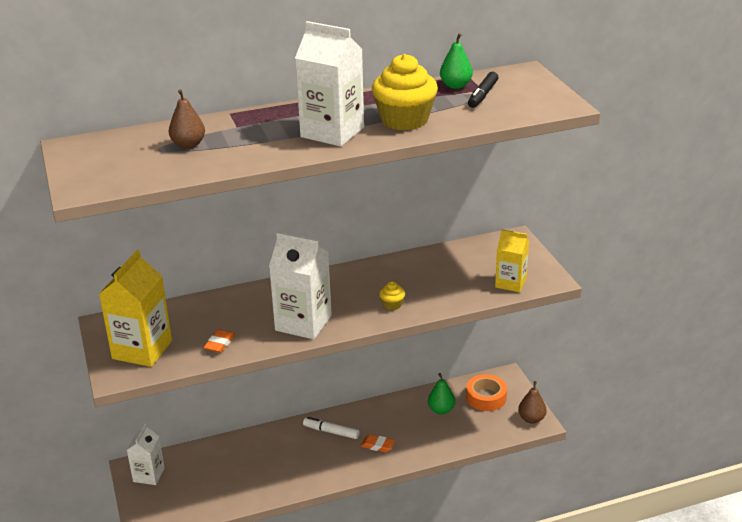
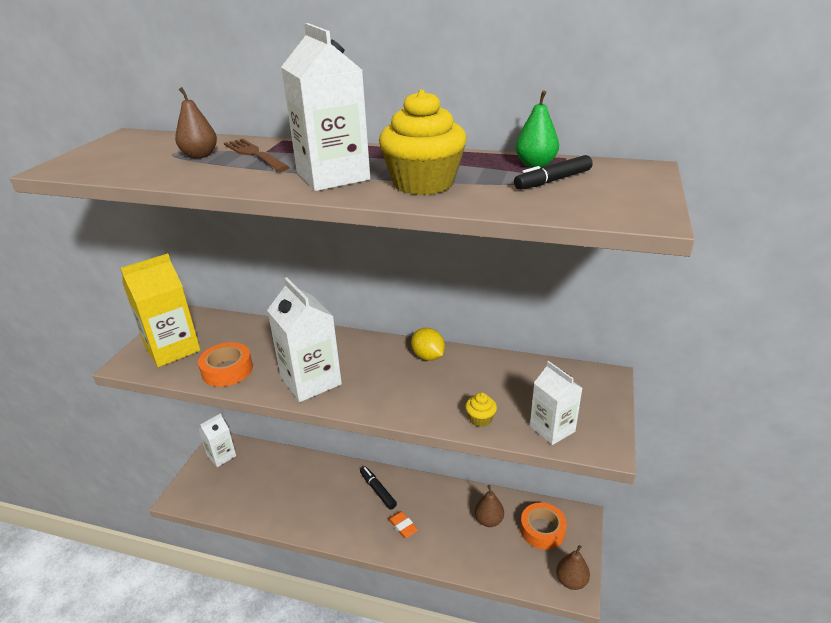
camera: 35 degrees right, 0 degrees up
(219, 344) = (227, 370): orange eraser -> orange tape
(233, 131) = (254, 154): none -> brown fork
(331, 432) = (378, 490): white marker -> black marker
(375, 271) = (428, 356): none -> yellow lemon
(392, 305) = (406, 398): yellow cupcake -> yellow cupcake (480, 419)
(441, 410) = (489, 520): green pear -> brown pear
(510, 283) = (552, 429): yellow carton -> white carton

